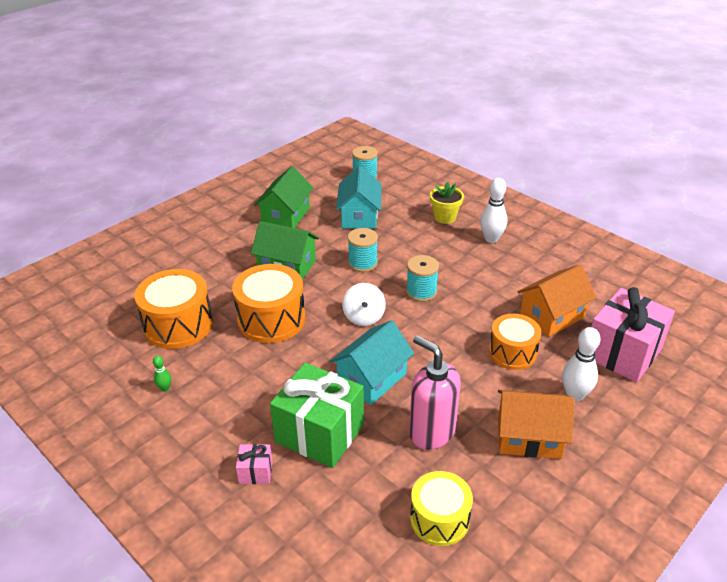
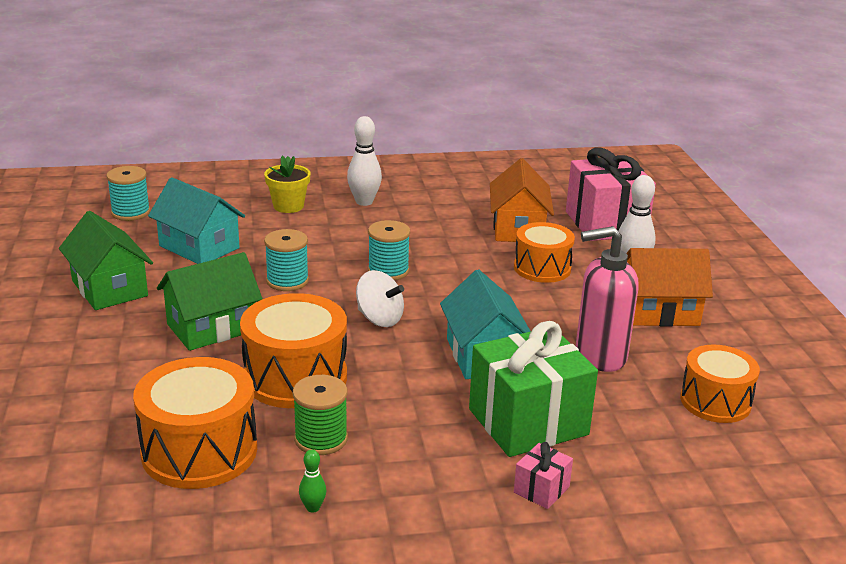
camera: 55 degrees left, 10 degrees down
(225, 359) = (321, 439): none -> green spool
(439, 519) = (715, 401): yellow drum -> orange drum
(529, 437) = (659, 311): orange house -> orange house turned 45 degrees clockwise

